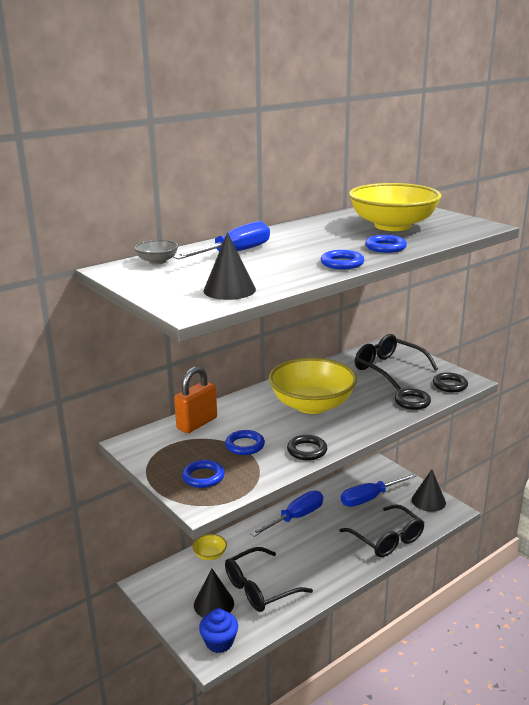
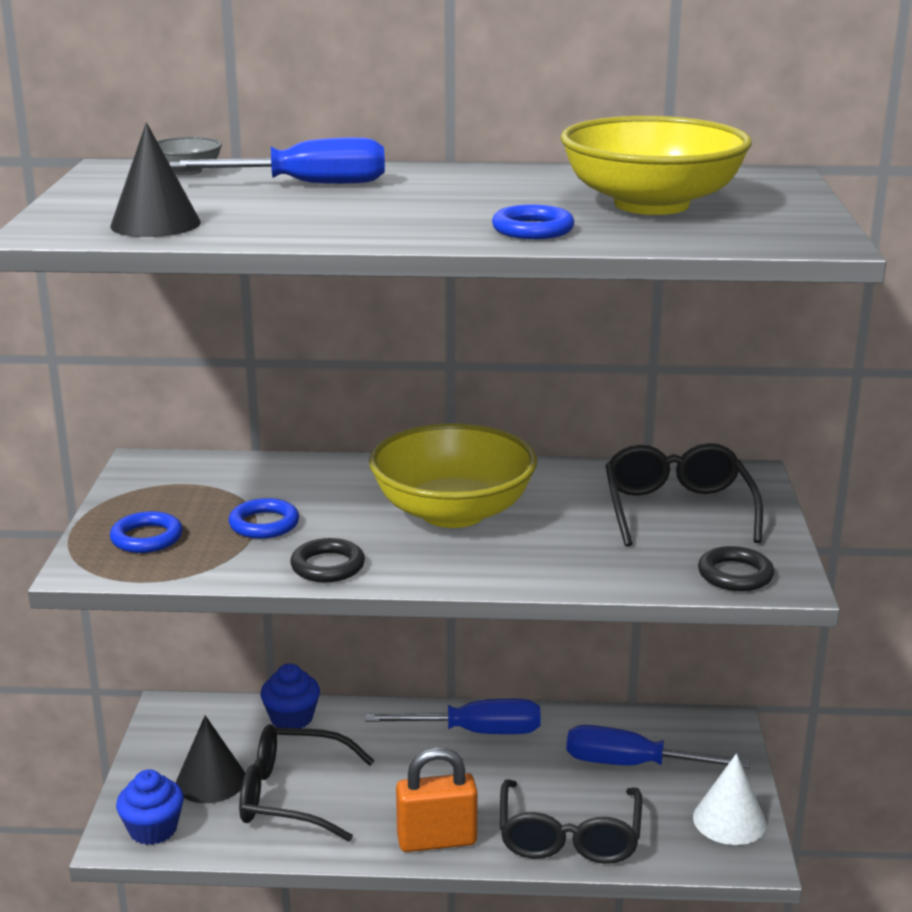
camera: 40 degrees right, 0 degrees up
(197, 423) = (259, 473): orange padlock -> orange padlock (437, 840)
(210, 555) = (291, 718): yellow bowl -> blue cupcake
(342, 263) = (396, 232): blue ring -> none
(412, 402) = (616, 572): black ring -> none
(428, 501) = (729, 820): black cone -> white cone

